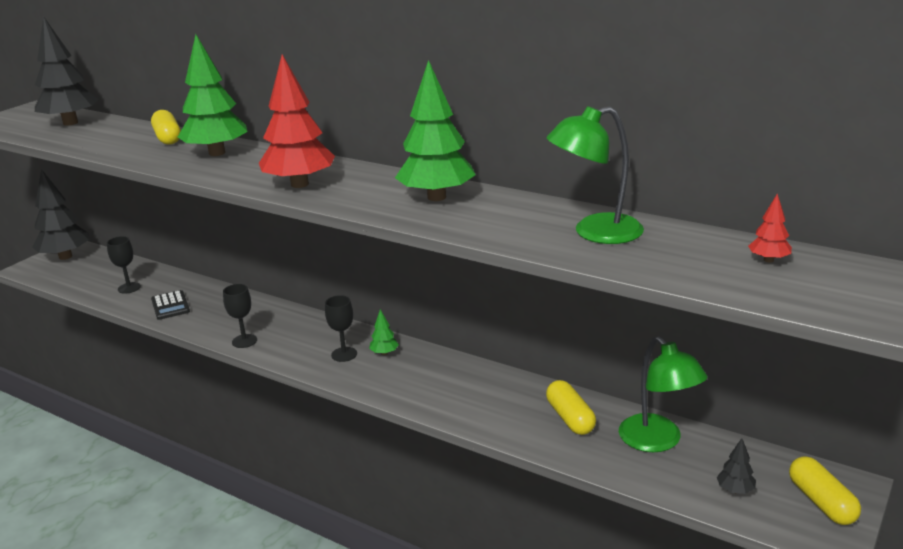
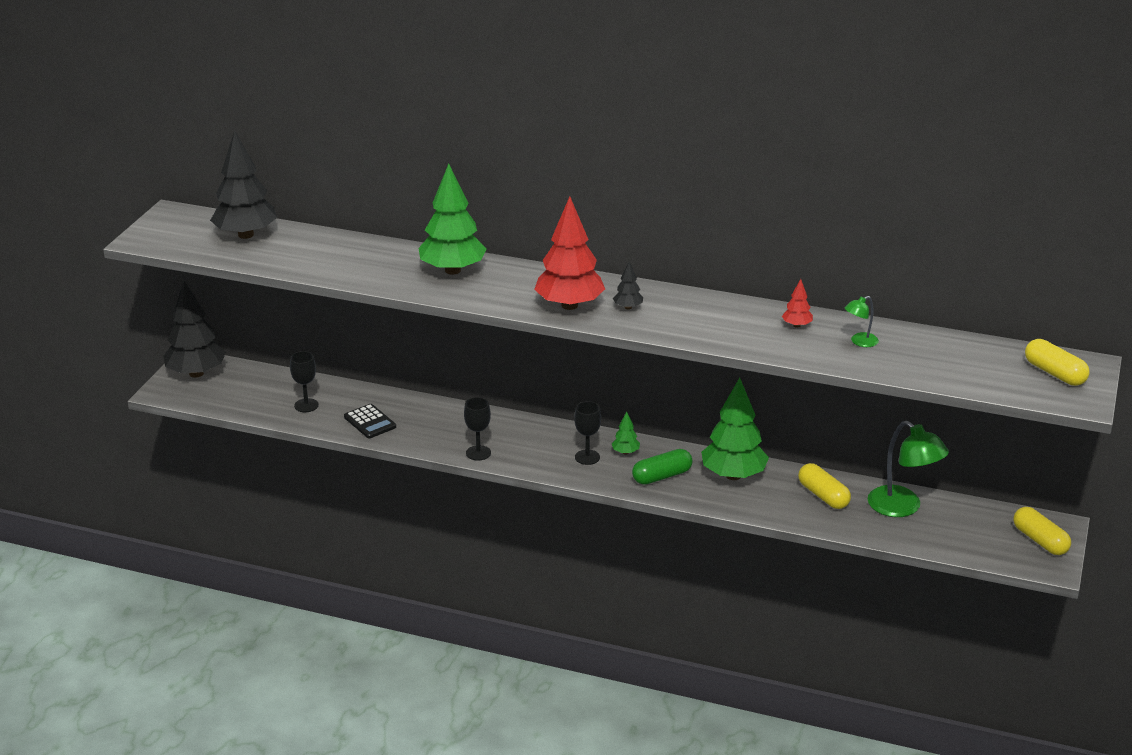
camera: 15 degrees left, 5 degrees up
(168, 138) = (380, 252): yellow capsule -> yellow capsule (1054, 373)
(407, 380) = (662, 476): none -> green capsule
(436, 197) = (706, 313): green tree -> green tree (733, 475)
(595, 233) = (859, 342): green lamp -> green lamp, size x0.49
(735, 490) = (974, 539): black tree -> black tree (628, 307)
(768, 260) = (1000, 358): red tree -> red tree (796, 325)

